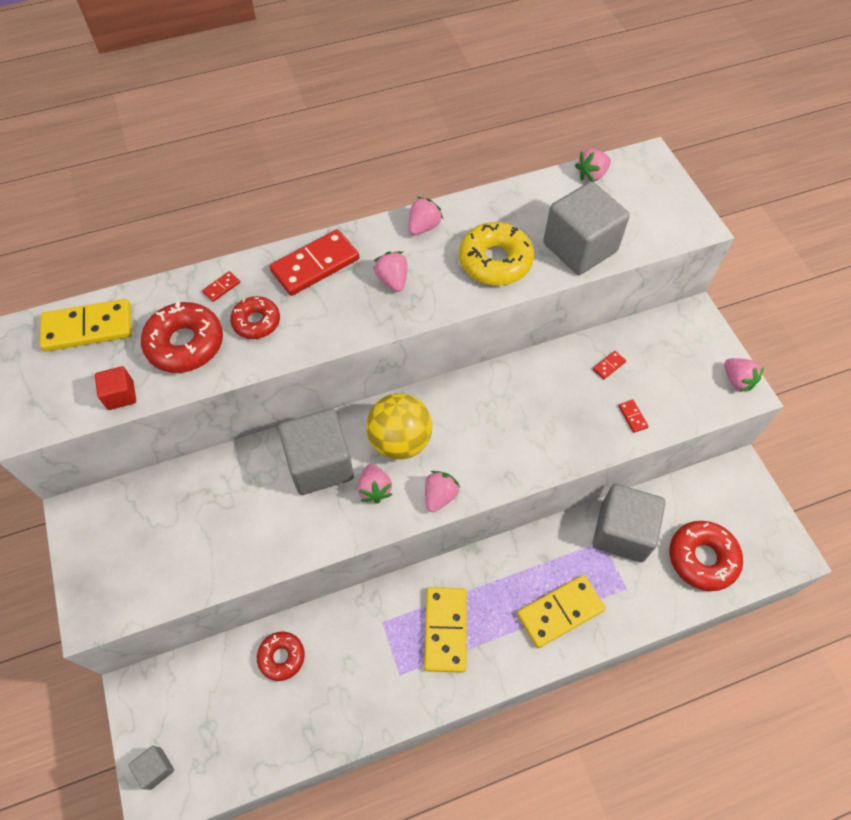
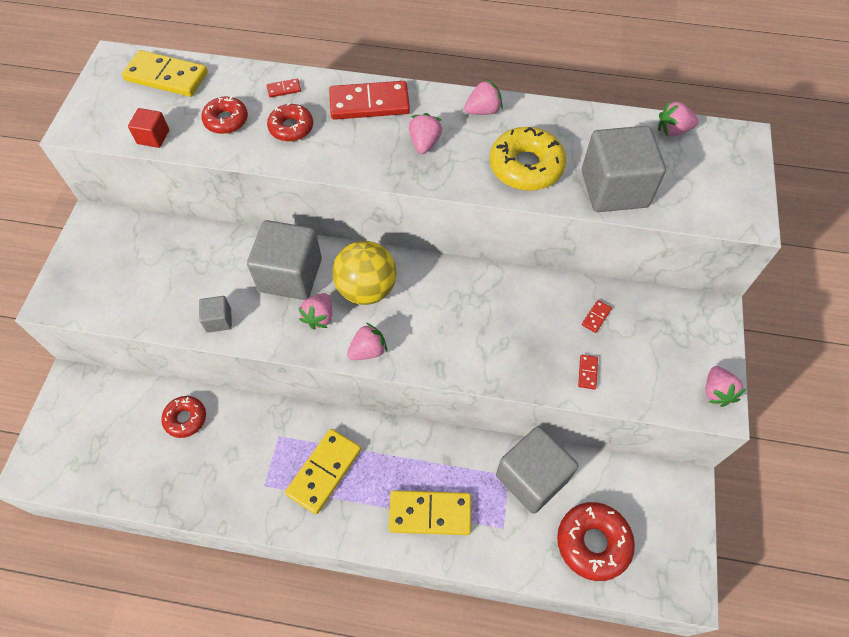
camera: 30 degrees right, 0 degrees up
(156, 768) = (46, 448): grey cube -> grey cube (218, 320)
(185, 344) = (226, 120): red donut -> red donut, size x0.63
(608, 366) = (596, 317): red domino -> red domino turned 45 degrees counterclockwise

